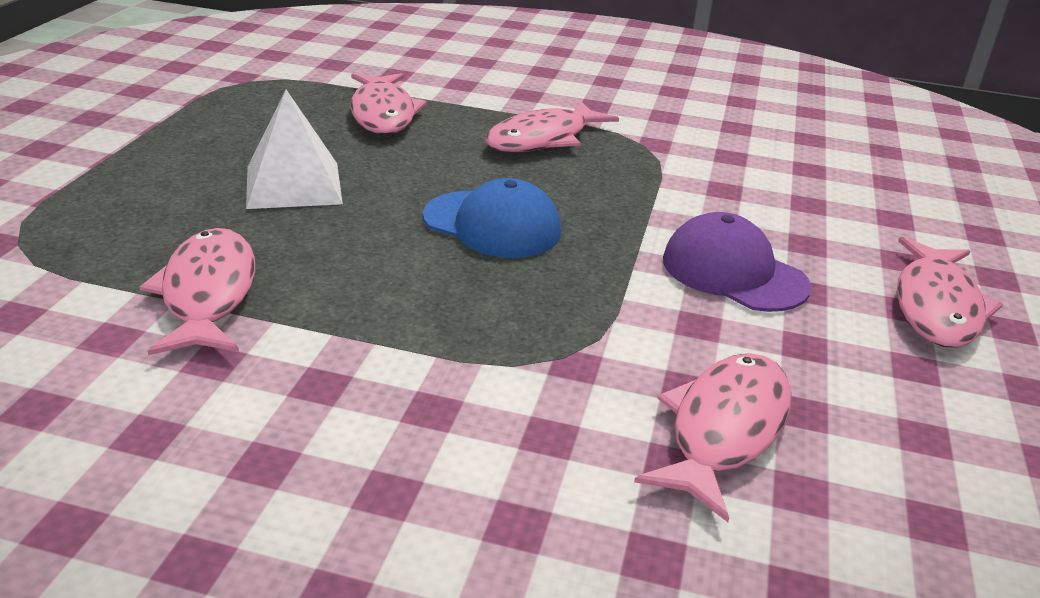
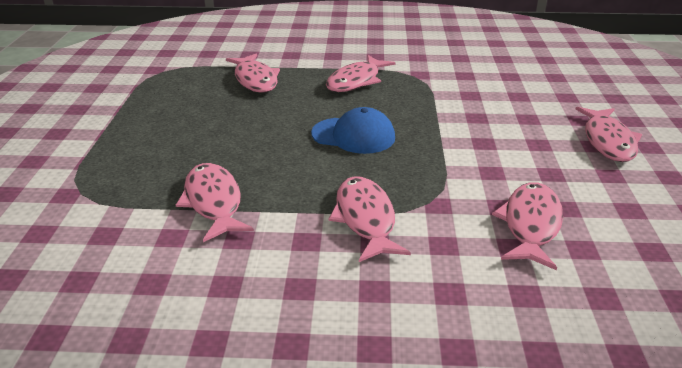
camera: 10 degrees left, 0 degrees up
(293, 184) = (226, 131): white pyramid -> none
(438, 366) = (365, 219): none -> pink fish
(734, 272) = (497, 141): purple cap -> none

